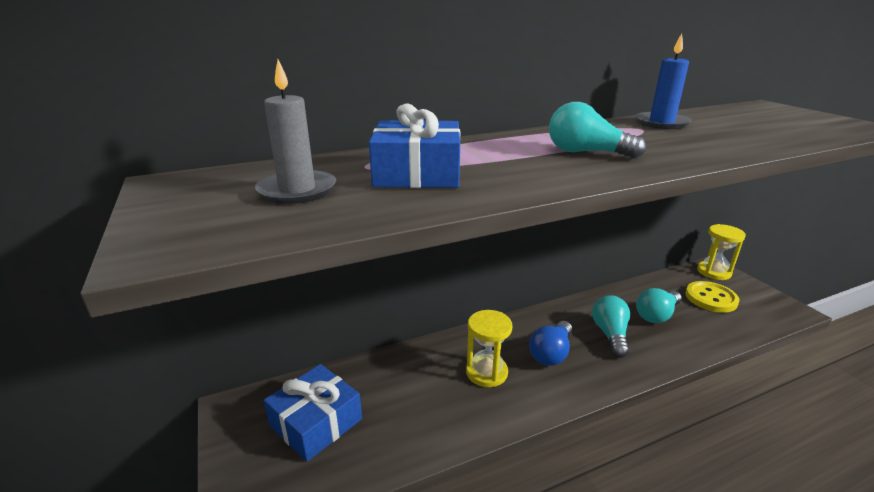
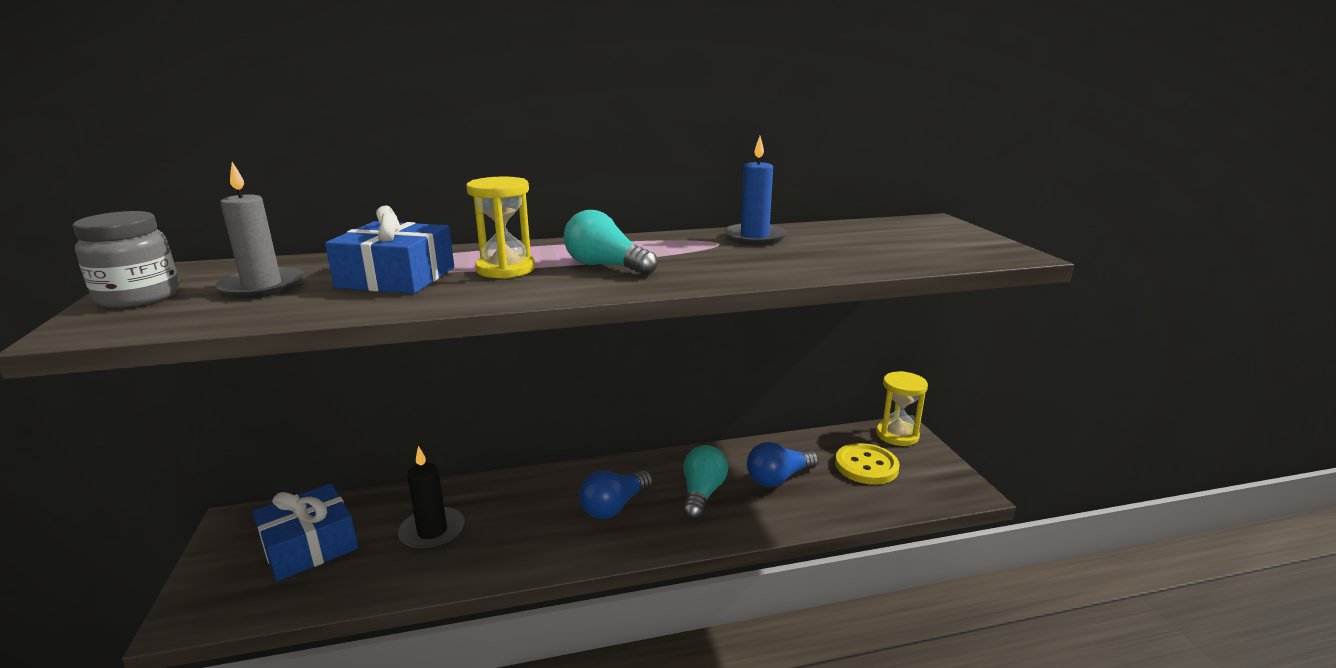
camera: 10 degrees right, 5 degrees down
(178, 210) = (139, 297): none -> grey jar
(417, 394) = (432, 531): none -> black candle
(486, 372) = (524, 518): yellow hourglass -> yellow hourglass (505, 269)
(656, 315) = (778, 478): turquoise light bulb -> blue light bulb

